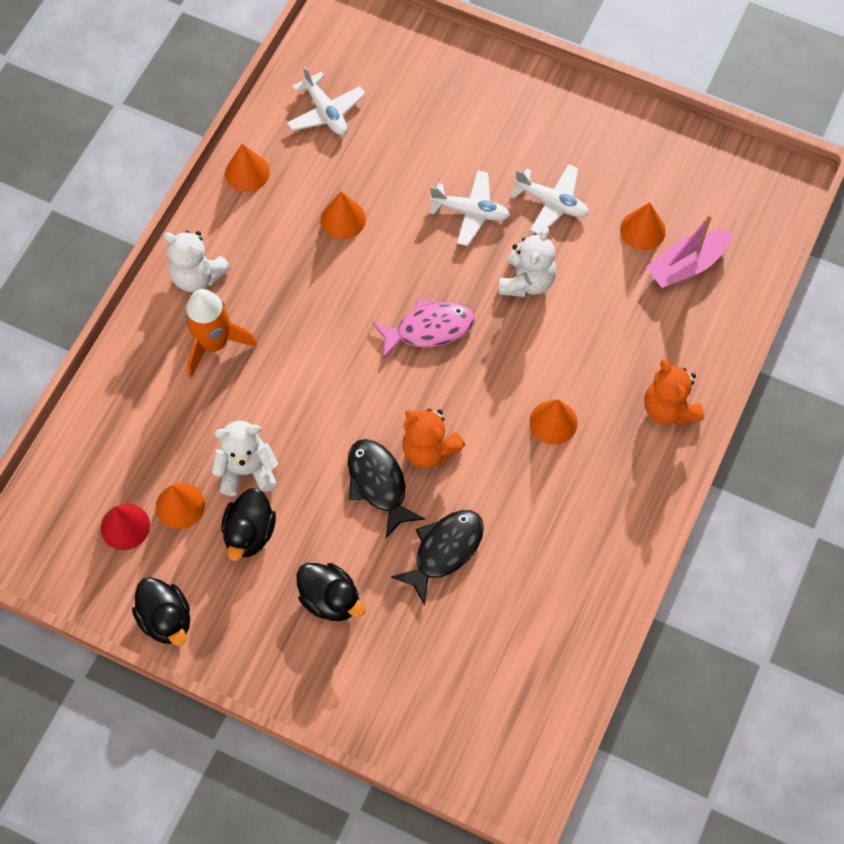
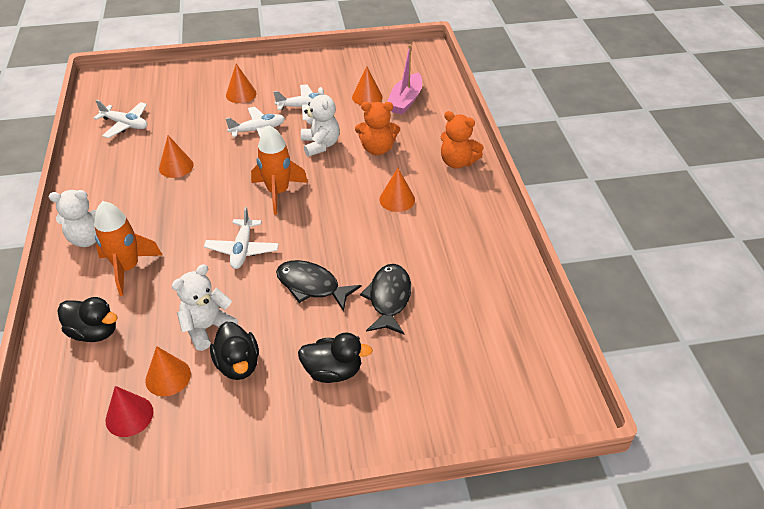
camera: 35 degrees left, 20 degrees down
(166, 619) = (210, 460): black duck -> black duck (94, 332)
(247, 172) = (89, 172): orange cone -> orange cone (241, 94)
(340, 390) = (242, 249): none -> white plane
(429, 329) = (278, 192): pink fish -> orange rocket
(429, 450) = (330, 251): orange teddy bear -> orange teddy bear (377, 149)

